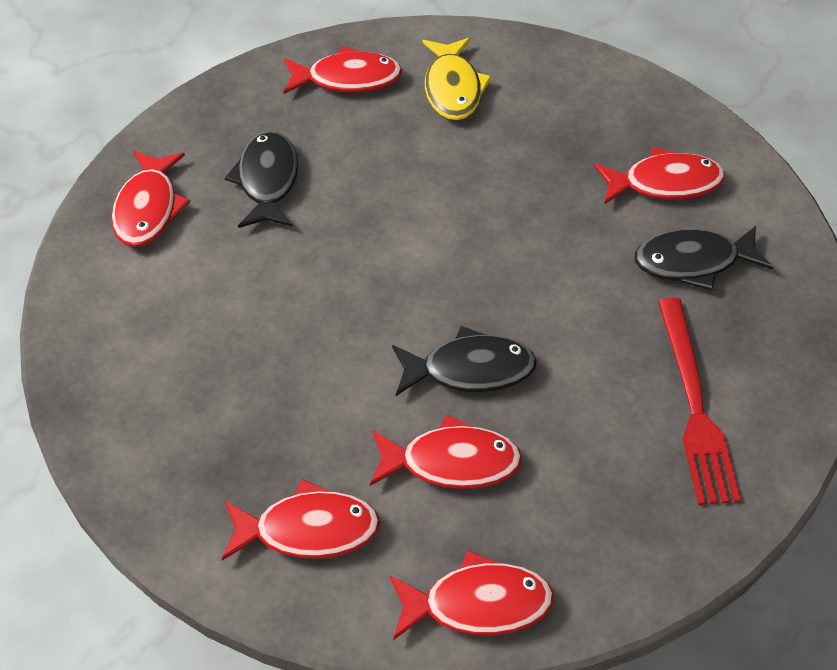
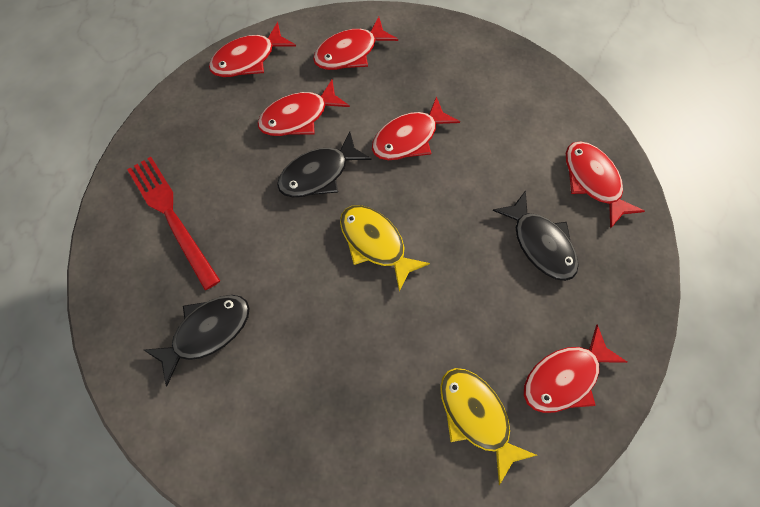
camera: 150 degrees right, 15 degrees up
(450, 261) = (375, 243): none -> yellow fish
(664, 183) = (255, 402): red fish -> red fish (409, 138)

